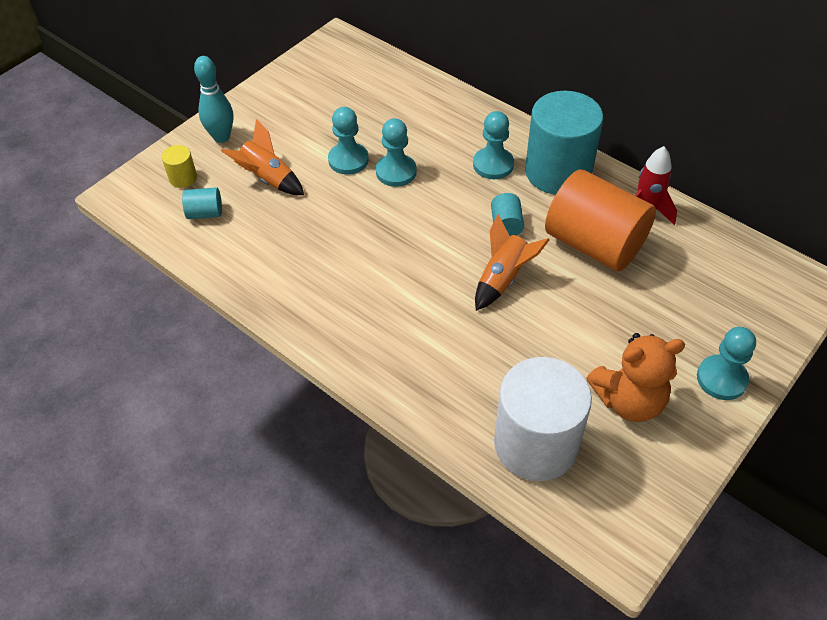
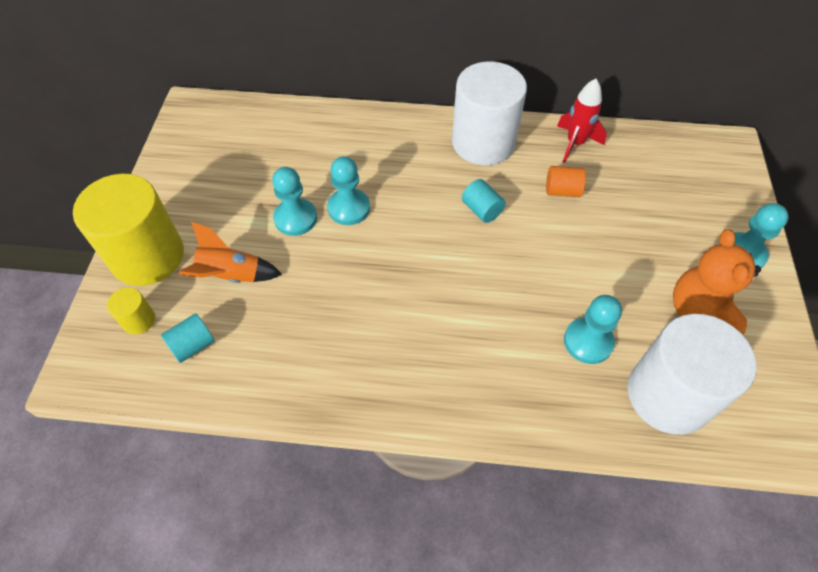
camera: 35 degrees left, 5 degrees up
(221, 137) = (148, 256): turquoise bowling pin -> yellow cylinder
(493, 165) = (426, 161): turquoise pawn -> turquoise pawn (588, 341)
(503, 279) = (519, 260): orange rocket -> none
(558, 172) = (483, 142): turquoise cylinder -> white cylinder
(594, 244) = (562, 191): orange cylinder -> orange cylinder, size x0.42
(629, 400) = (699, 311): orange teddy bear -> orange teddy bear turned 135 degrees clockwise

